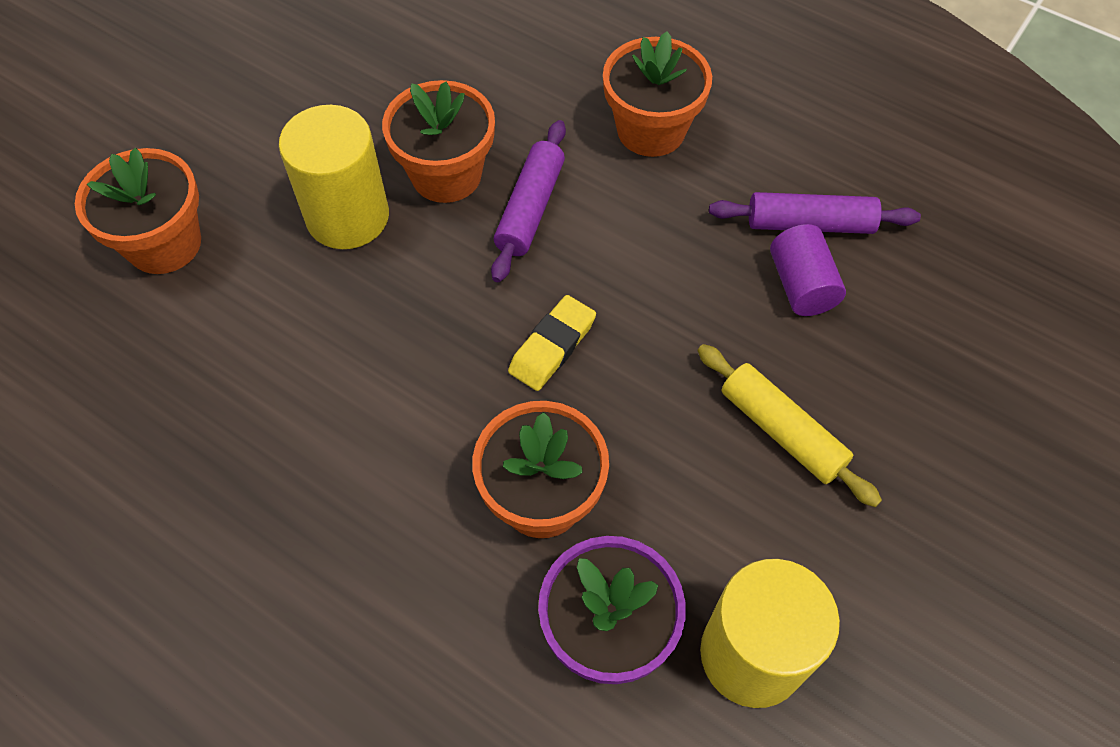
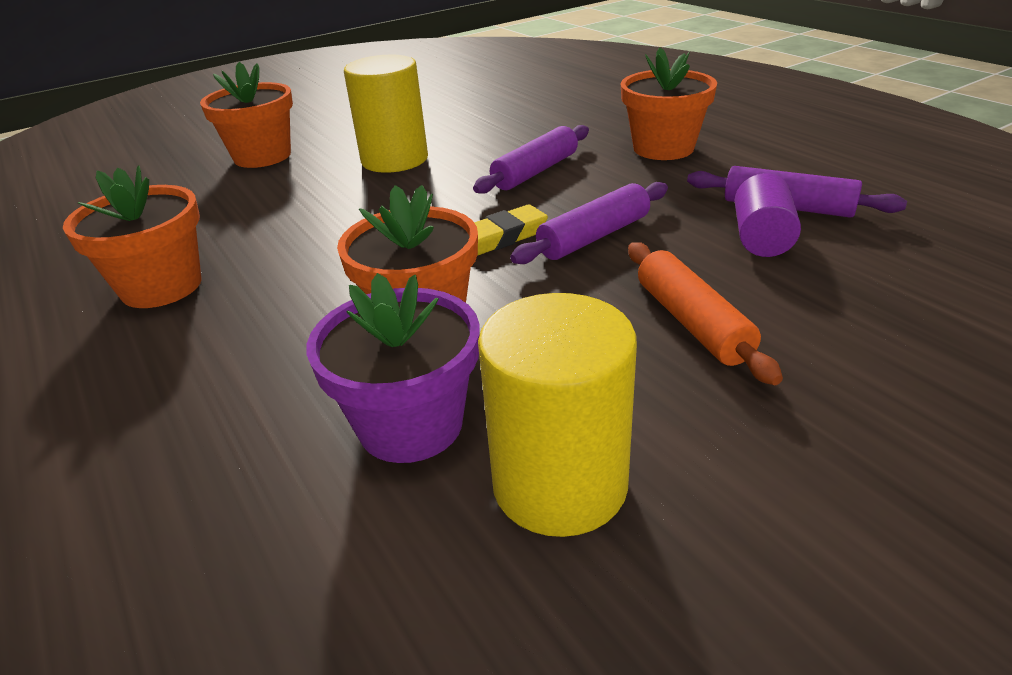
camera: 25 degrees right, 25 degrees down
(446, 175) = (482, 151): orange flower pot -> orange flower pot (161, 286)
(646, 321) = (594, 237): none -> purple rolling pin
(781, 431) = (692, 322): yellow rolling pin -> orange rolling pin

